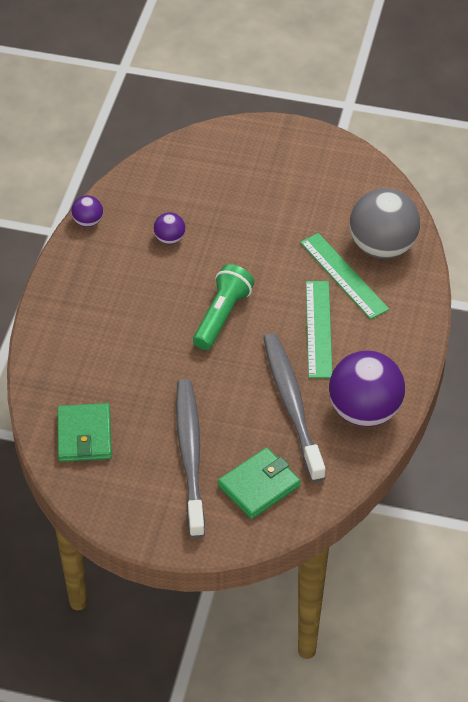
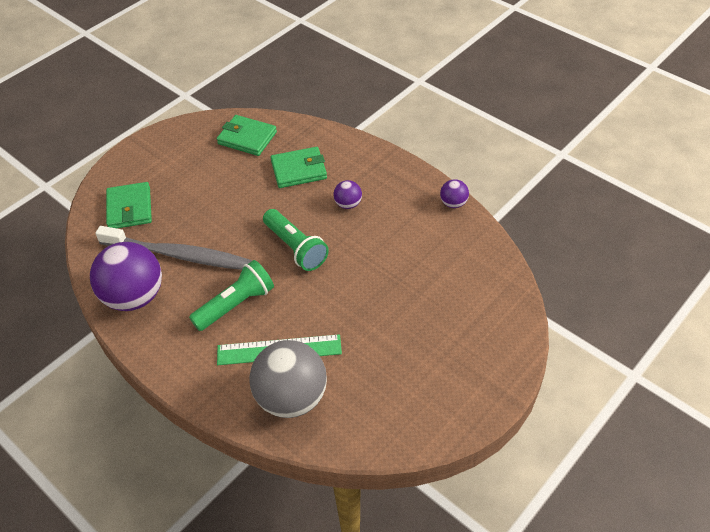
camera: 120 degrees right, 0 degrees up
(110, 363) = (299, 170): none -> green wallet
(170, 239) = (402, 247): purple ball -> purple ball (348, 204)
(190, 454) = (186, 183): grey toothbrush -> none
(318, 329) = (236, 304): green ruler -> green flashlight

